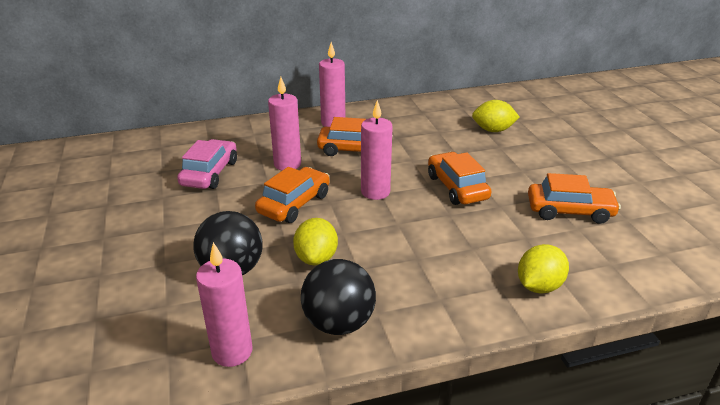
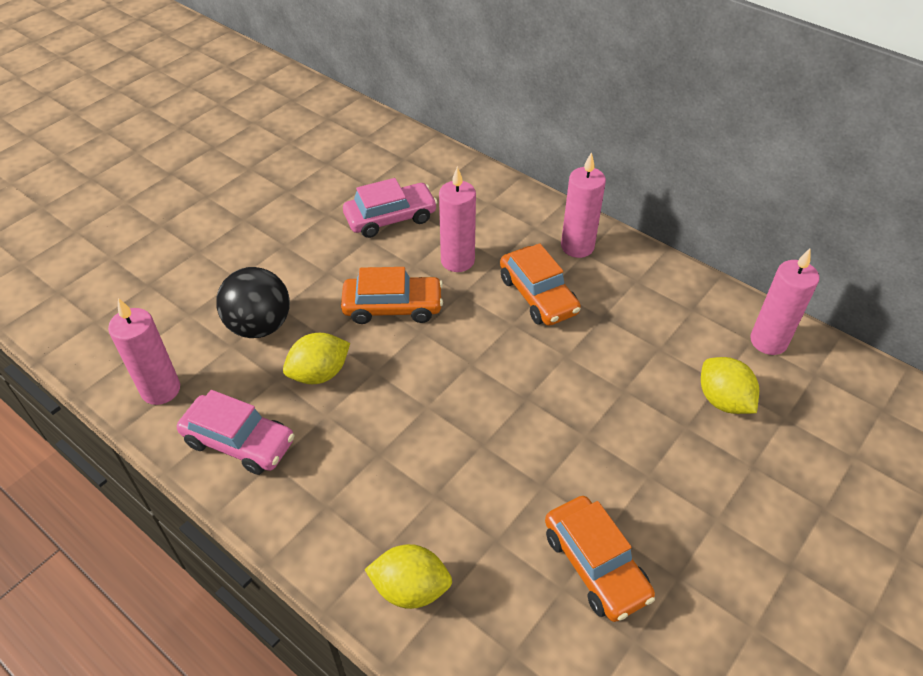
camera: 55 degrees right, 15 degrees up
(339, 323) = (239, 442): black ball -> pink car
(375, 192) = (469, 358): pink candle -> pink candle (768, 341)
(457, 187) = (545, 425): orange car -> none

